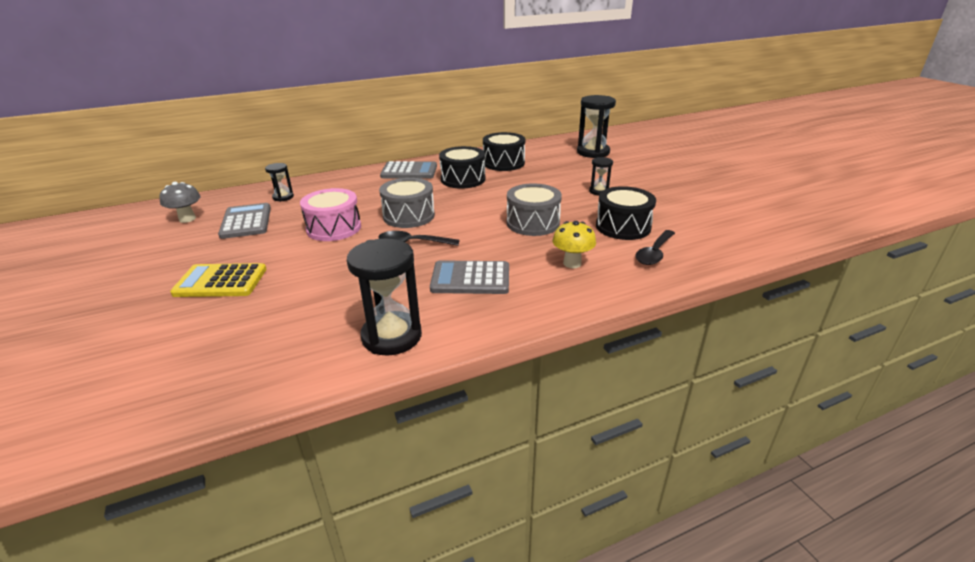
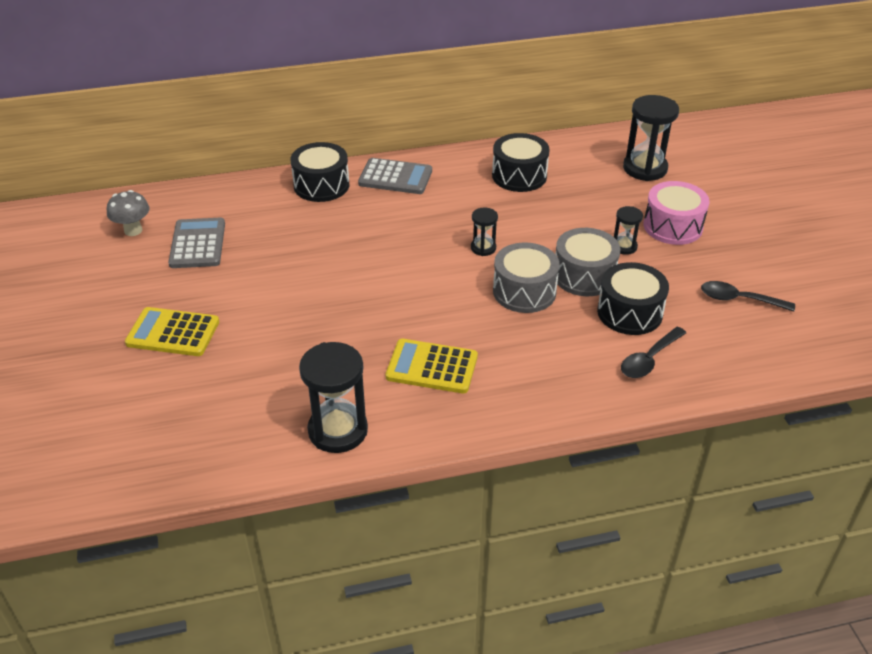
camera: 10 degrees right, 10 degrees up
(283, 197) = (240, 206): black hourglass -> black hourglass (483, 248)
(334, 228) = (294, 268): pink drum -> pink drum (673, 226)
(409, 216) = (382, 259): grey drum -> grey drum (584, 276)
(413, 243) = (379, 304): black spoon -> black spoon (739, 299)
(463, 179) = (459, 201): black drum -> black drum (321, 185)
(470, 279) = (432, 367): grey calculator -> yellow calculator
(572, 263) = (549, 361): yellow mushroom -> none

